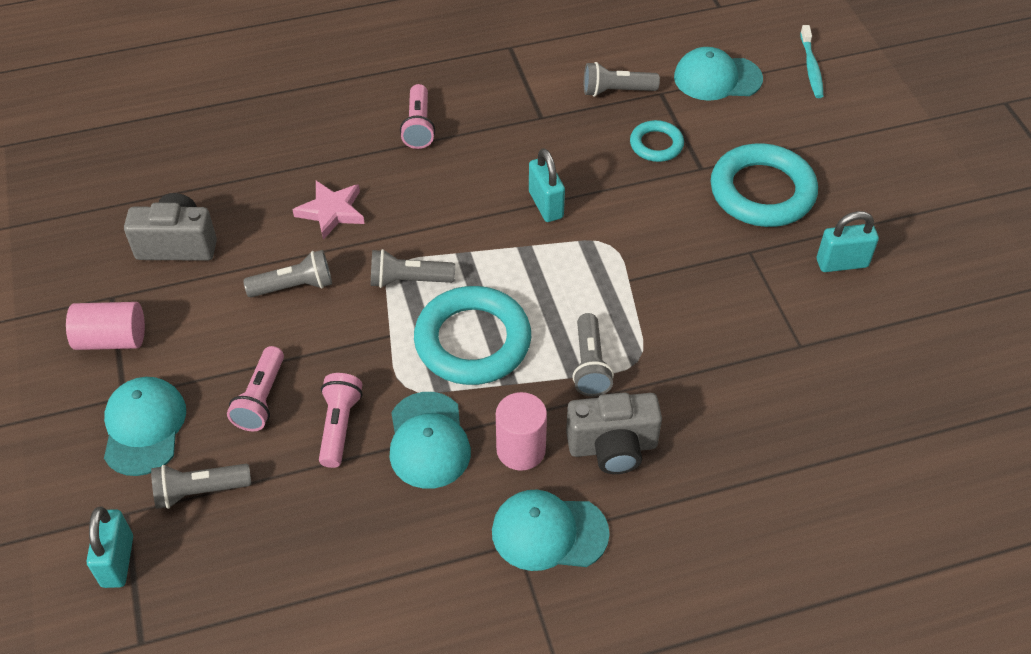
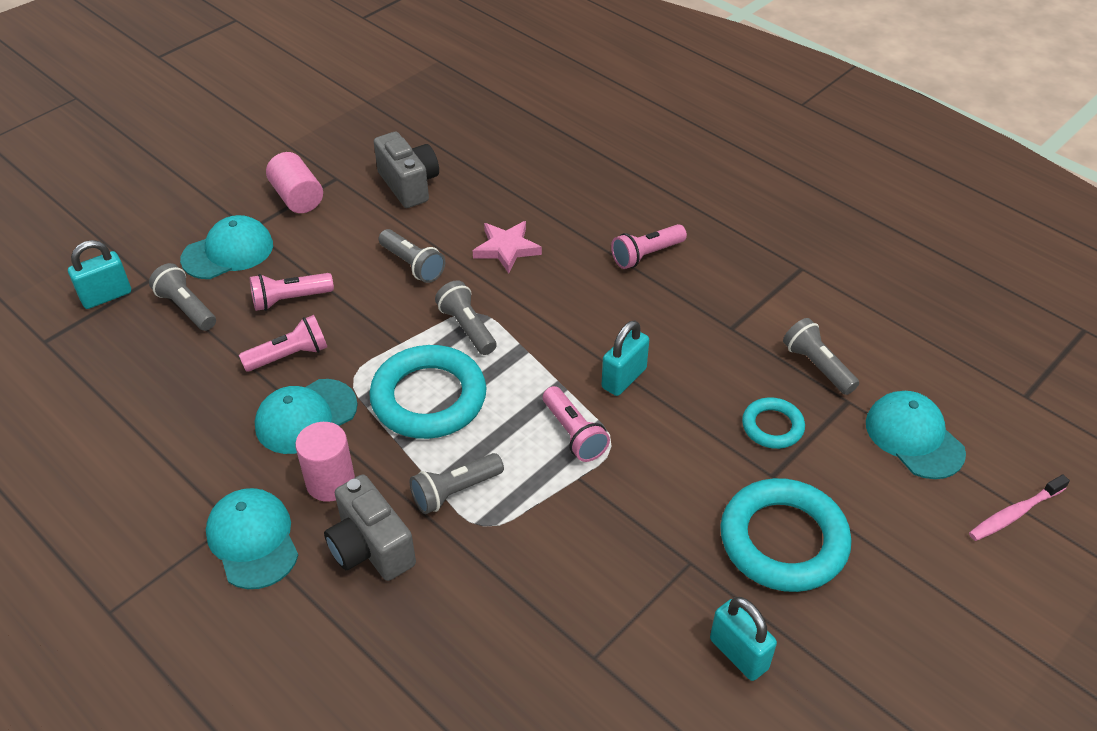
camera: 60 degrees right, 5 degrees down
(582, 262) = (573, 434): none -> pink flashlight
(811, 67) = (1014, 513): turquoise toothbrush -> pink toothbrush

